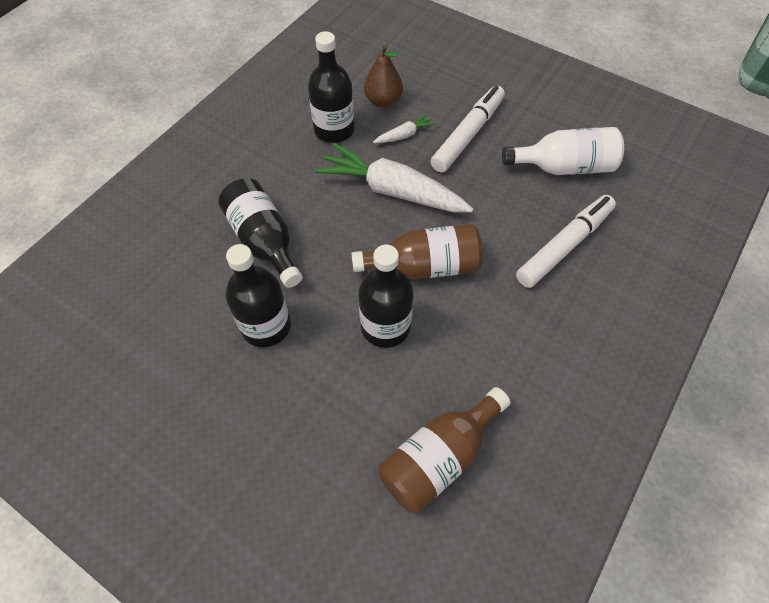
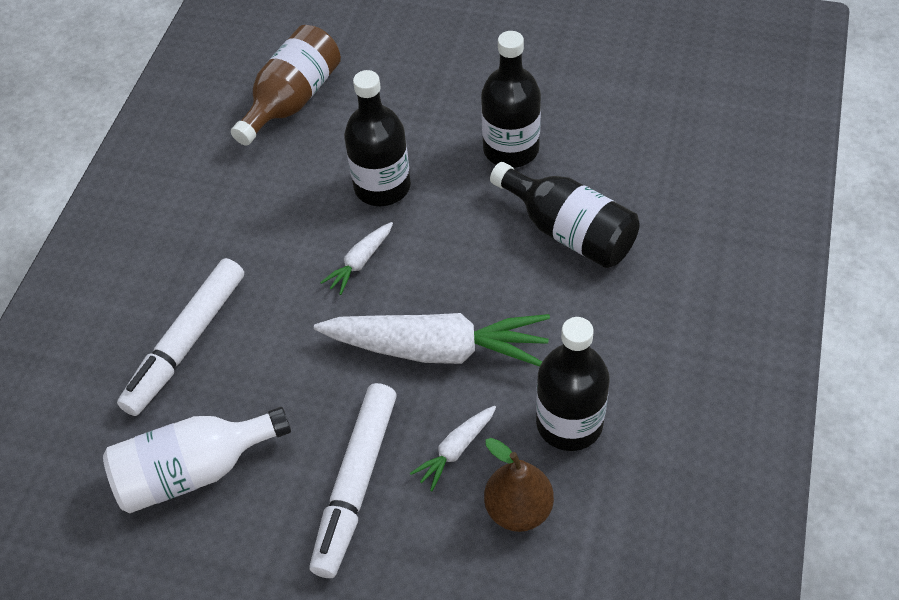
camera: 165 degrees right, 5 degrees down
(424, 266) = (360, 262): brown bottle -> white carrot

